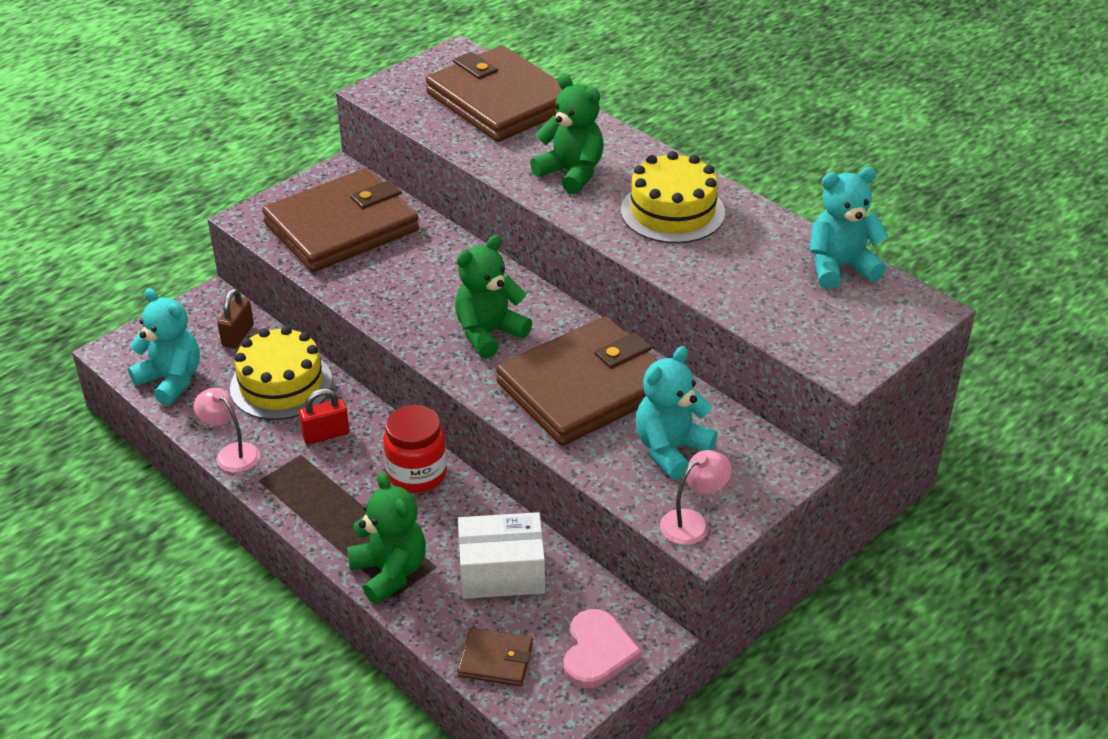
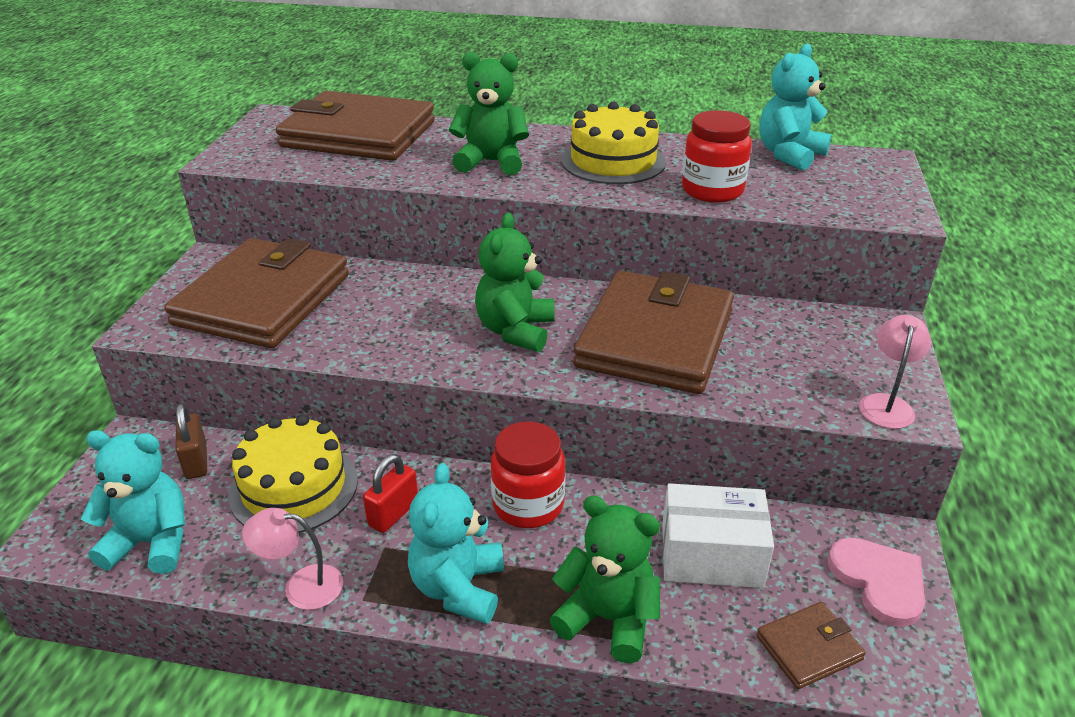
camera: 35 degrees left, 5 degrees down
(501, 572) = (711, 555): white box -> white box turned 45 degrees clockwise
(670, 449) = (788, 355): turquoise teddy bear -> turquoise teddy bear (458, 588)
(715, 276) = (712, 191): none -> red jar

